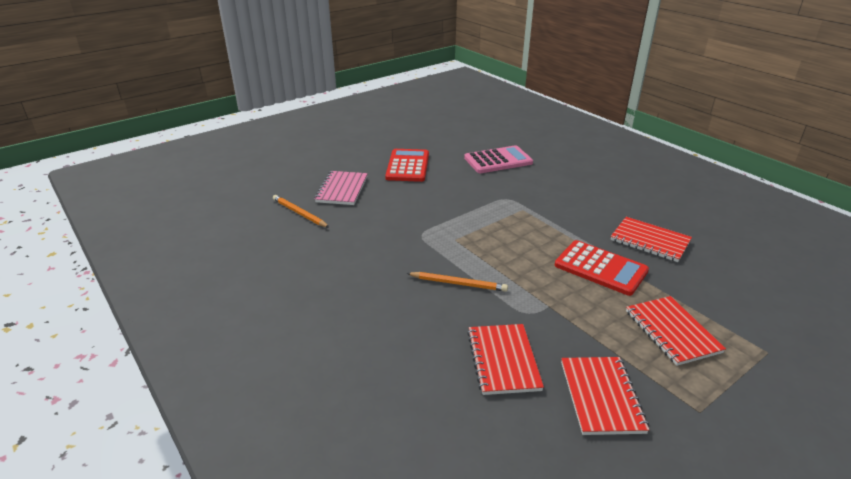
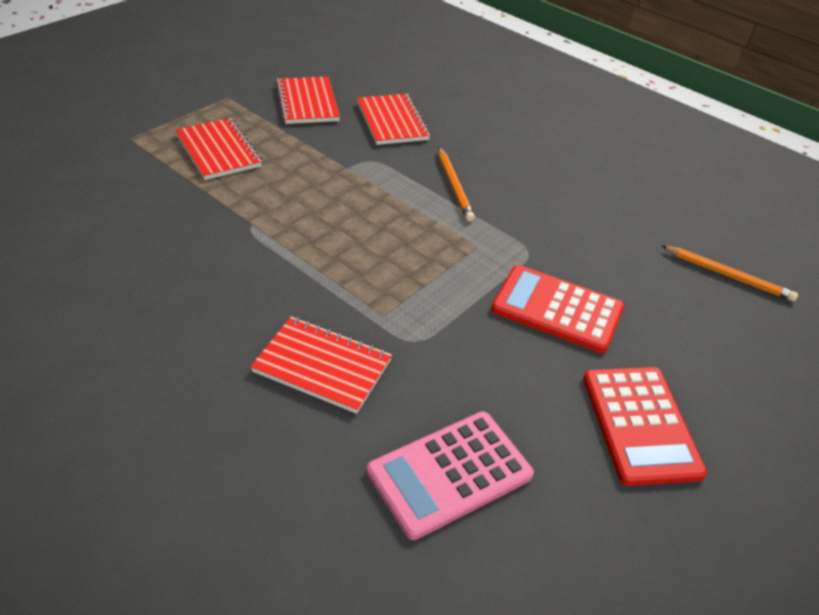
camera: 165 degrees right, 10 degrees up
(342, 189) = (711, 336): pink notebook -> none
(458, 283) = (454, 186): orange pencil -> orange pencil turned 105 degrees counterclockwise
(600, 268) = (275, 216): red calculator -> red calculator (557, 309)
(650, 241) = (185, 265): red notebook -> red notebook (322, 366)

